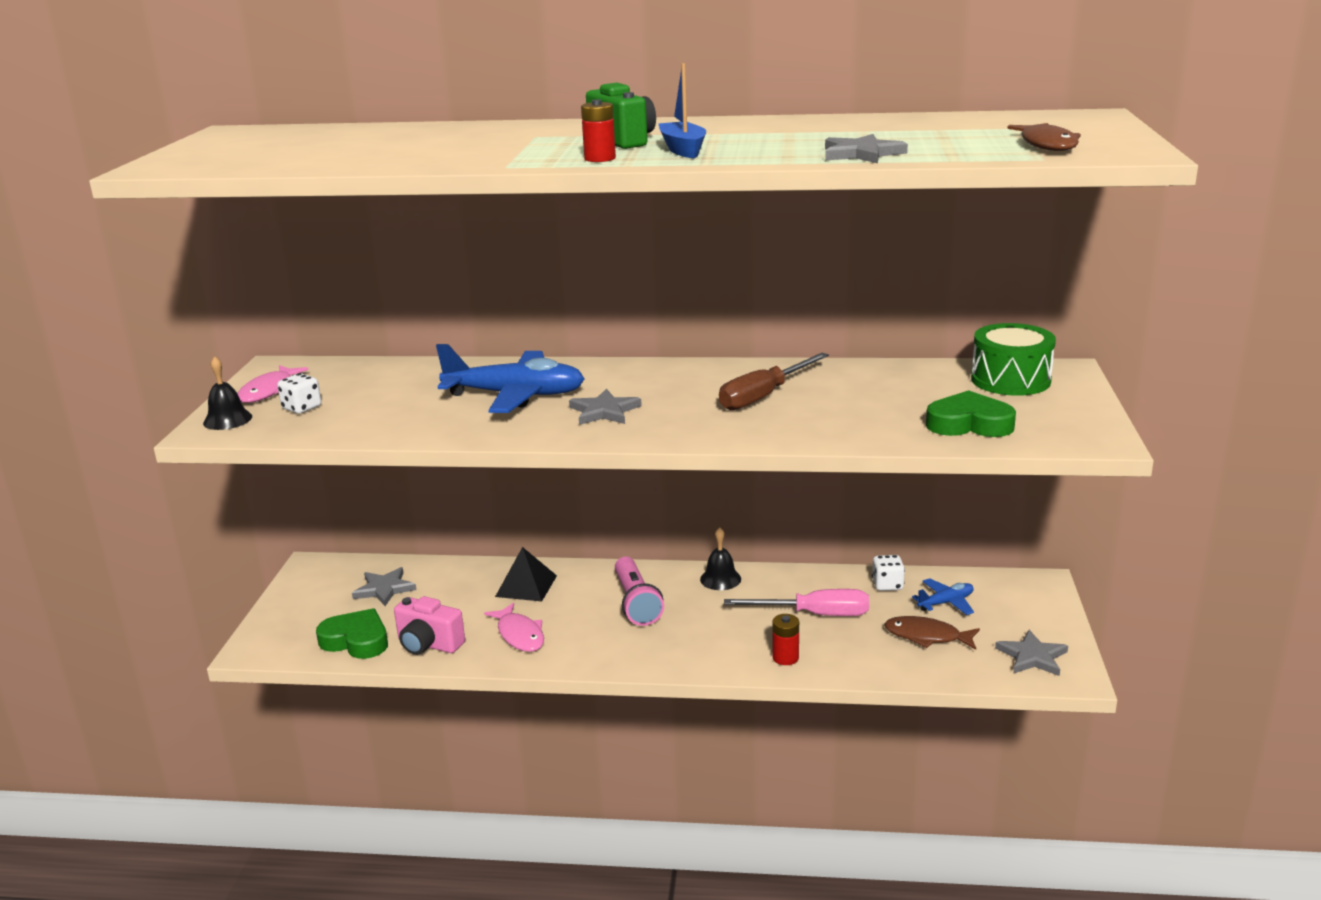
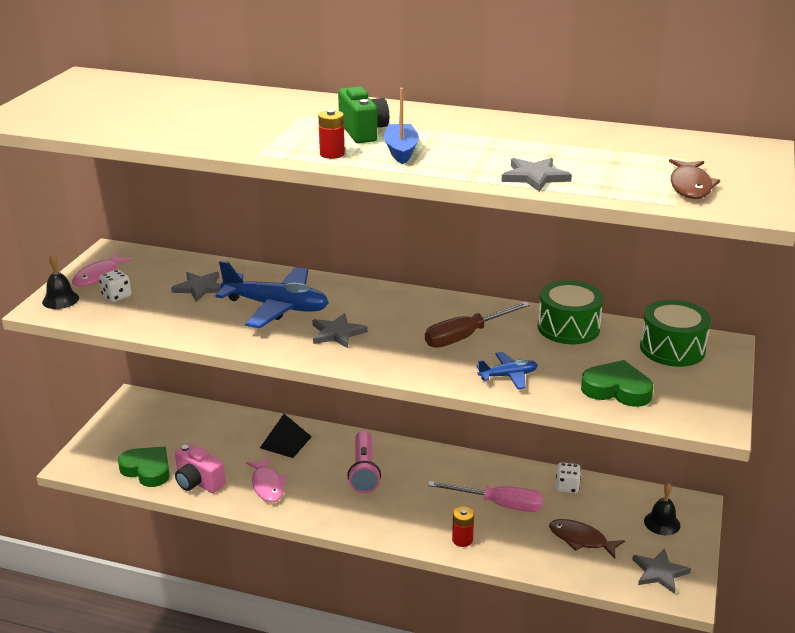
camera: 10 degrees right, 5 degrees up
(384, 589) = (180, 428): grey star -> grey star (200, 288)
(720, 579) = (436, 460): black bell -> black bell (662, 523)
(880, 375) = (568, 328): none -> green drum
(946, 603) = (608, 511): blue plane -> blue plane (508, 376)

